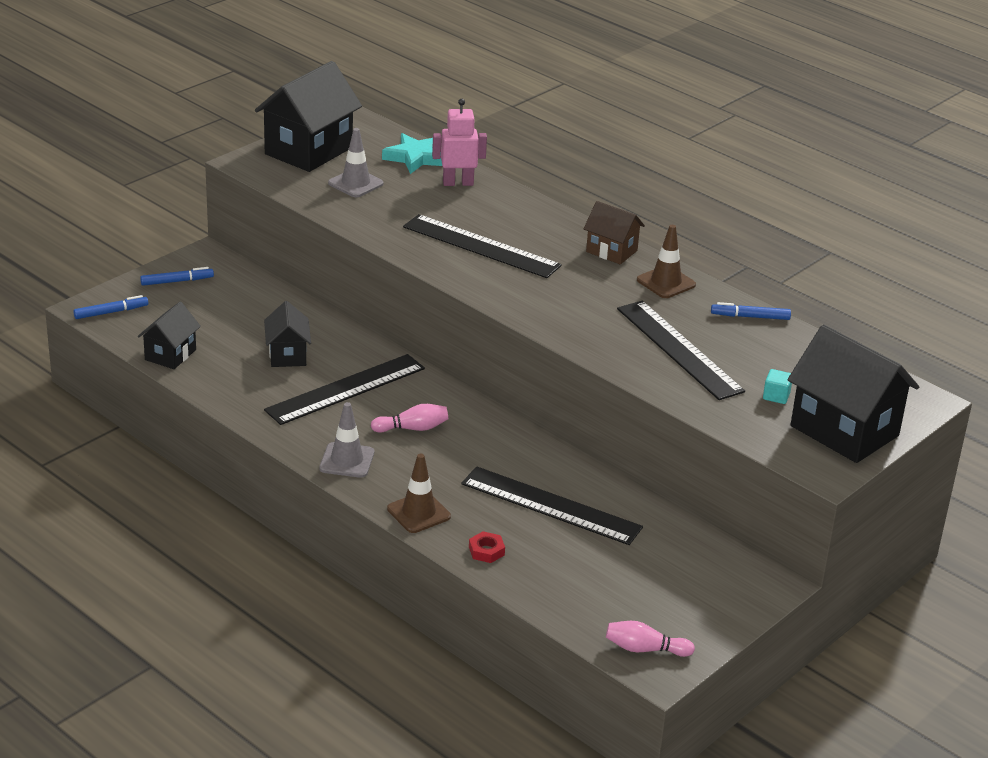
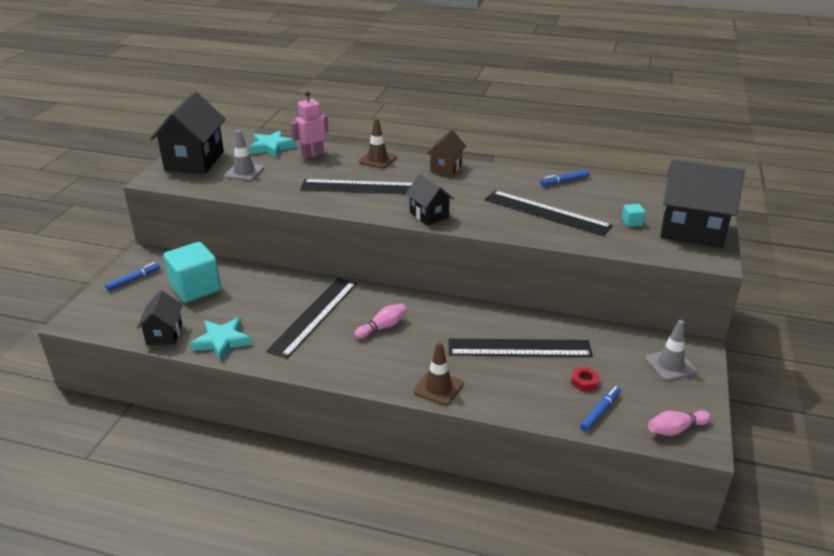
camera: 25 degrees left, 0 degrees up
(111, 312) = (95, 318): blue marker -> blue marker (600, 412)
(225, 383) = (222, 341): none -> turquoise star
(237, 313) = (195, 288): none -> turquoise cube
(287, 355) = (254, 305): black house -> black house (429, 215)
(347, 460) = (356, 367): grey traffic cone -> grey traffic cone (670, 365)
(486, 551) = (508, 398): red nut -> red nut (584, 382)
(611, 251) = (446, 167): brown house -> brown house turned 75 degrees counterclockwise
(666, 282) = (496, 176): brown traffic cone -> brown traffic cone (377, 160)

